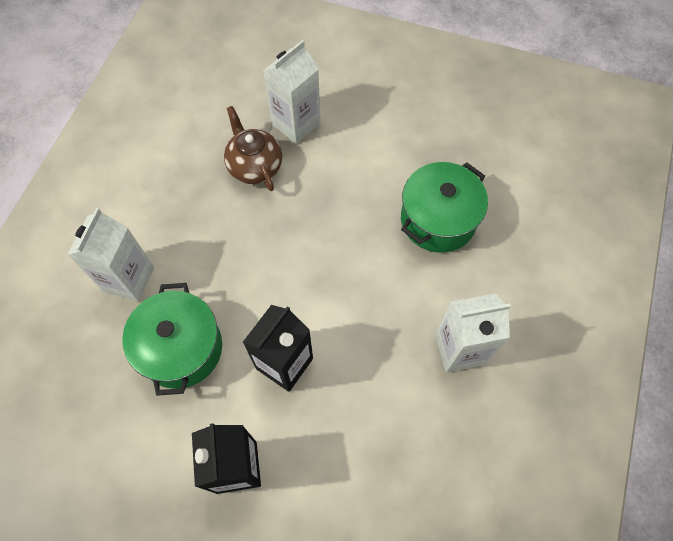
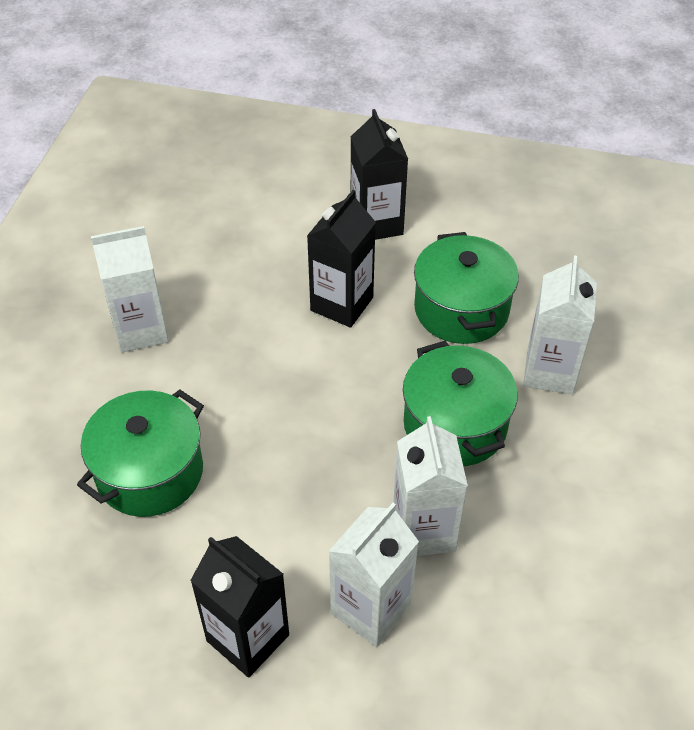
camera: 175 degrees right, 15 degrees down
(215, 239) = (455, 425): none -> green pot
(254, 166) = (424, 530): brown teapot -> white carton
(369, 114) = (248, 638): none -> black carton

